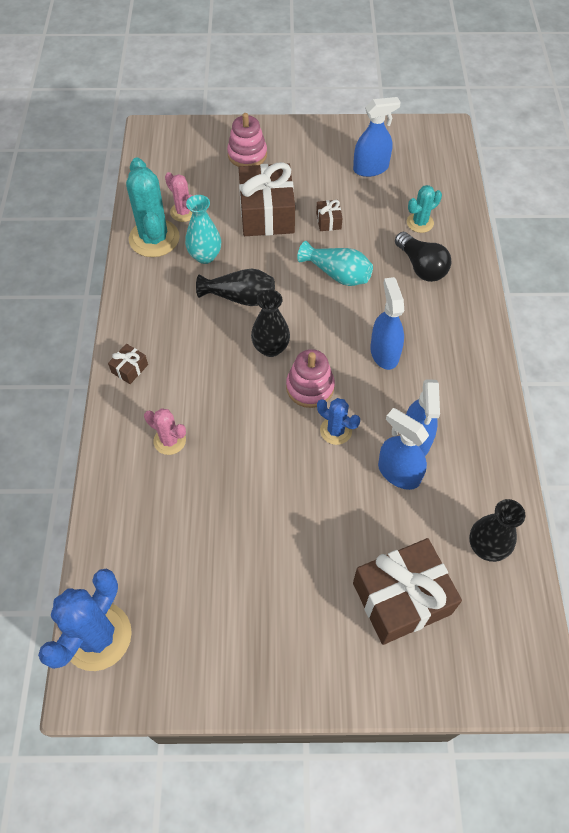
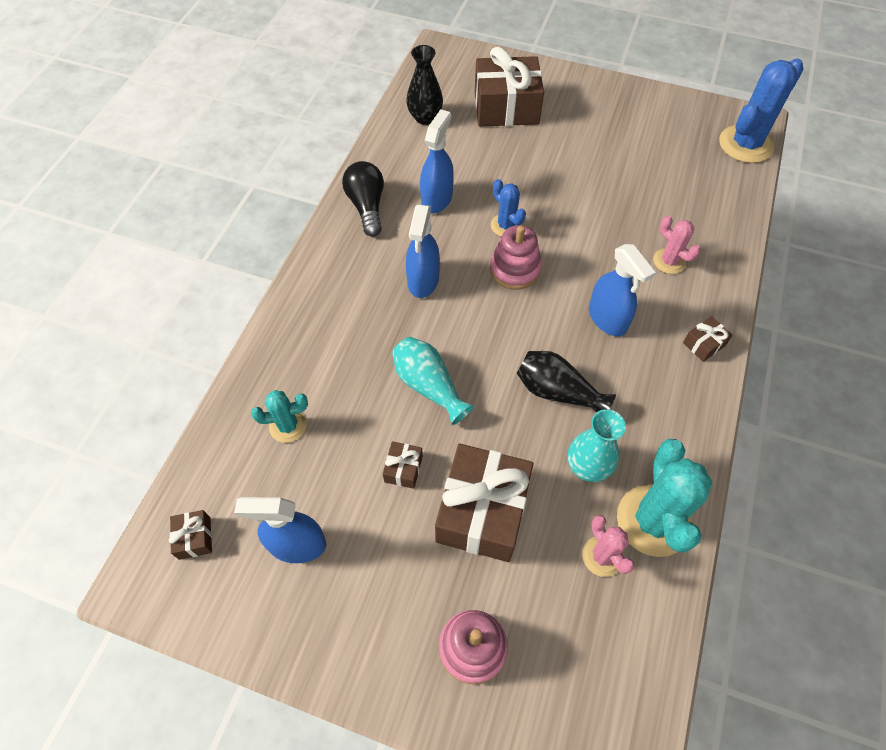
camera: 160 degrees left, 0 degrees up
(270, 348) = (541, 321): black vase -> none
(398, 473) = (466, 180): blue spray bottle -> blue spray bottle (607, 319)
(421, 267) = (325, 364): black light bulb -> black light bulb (367, 206)
(432, 155) = (194, 538): none -> brown gift

